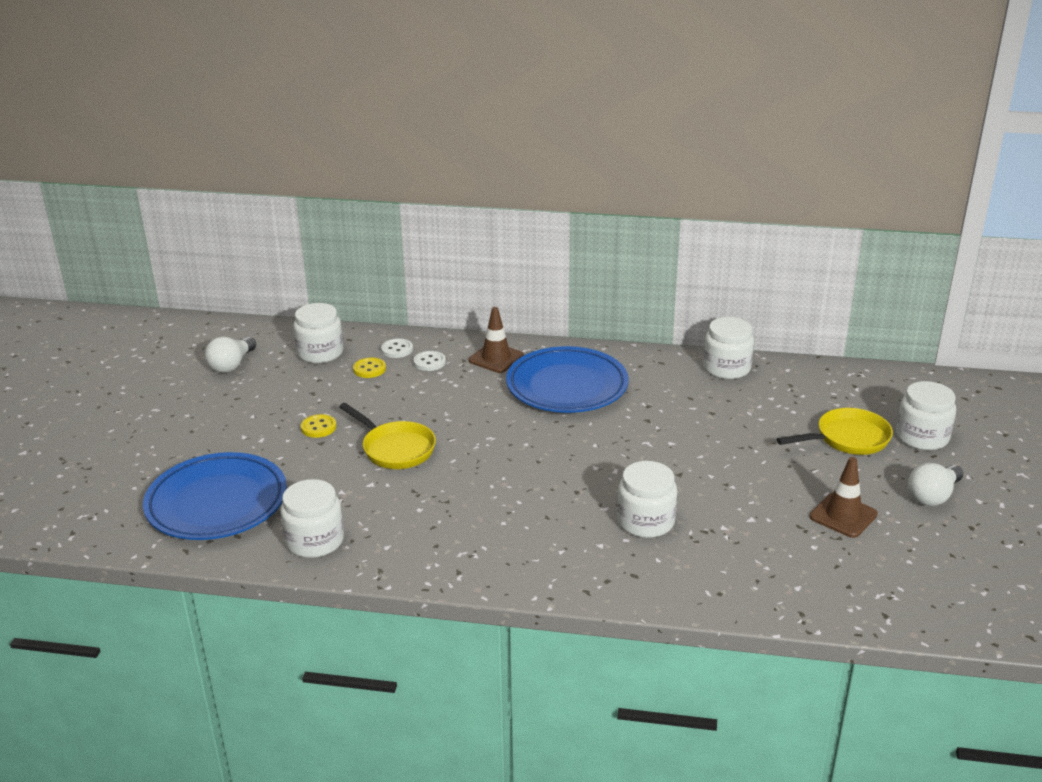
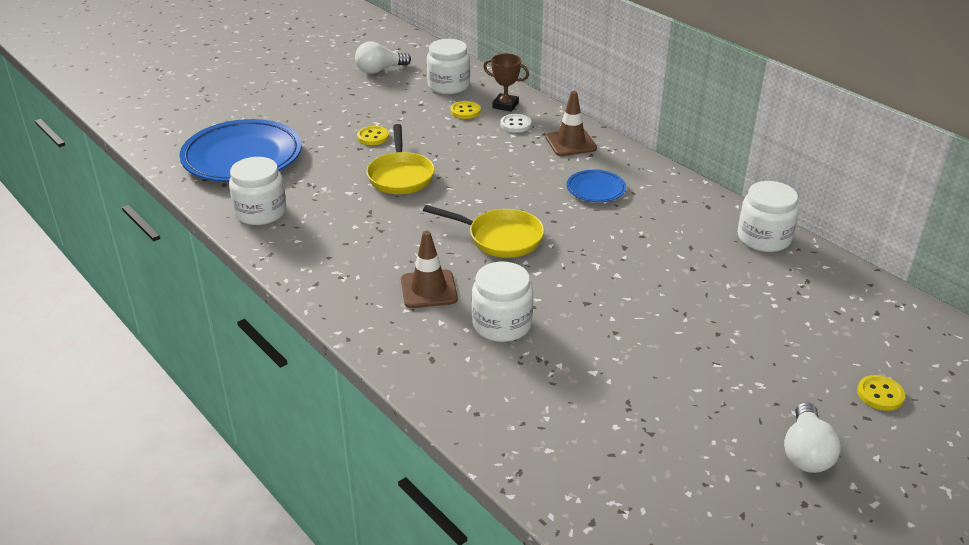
camera: 40 degrees right, 5 degrees up
(397, 349) = (505, 105): white button -> brown trophy
(567, 386) = (596, 189): blue plate -> blue plate, size x0.47
(843, 515) = (684, 417): brown traffic cone -> brown traffic cone (429, 289)
(848, 439) = (794, 355): yellow pan -> yellow pan (500, 238)
(922, 437) = (880, 394): white jar -> yellow button
(933, 496) = (806, 452): white light bulb -> white light bulb turned 75 degrees counterclockwise

